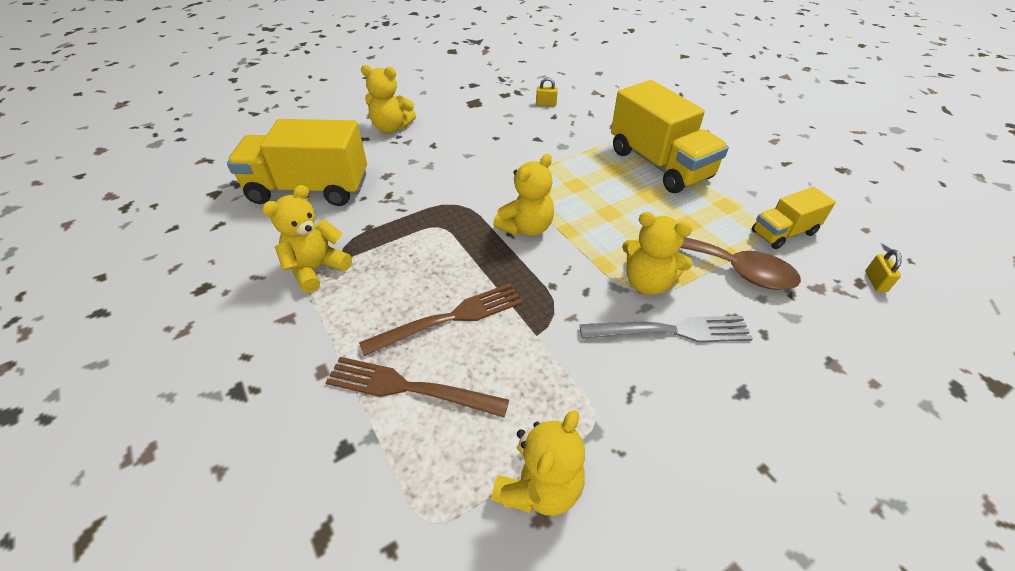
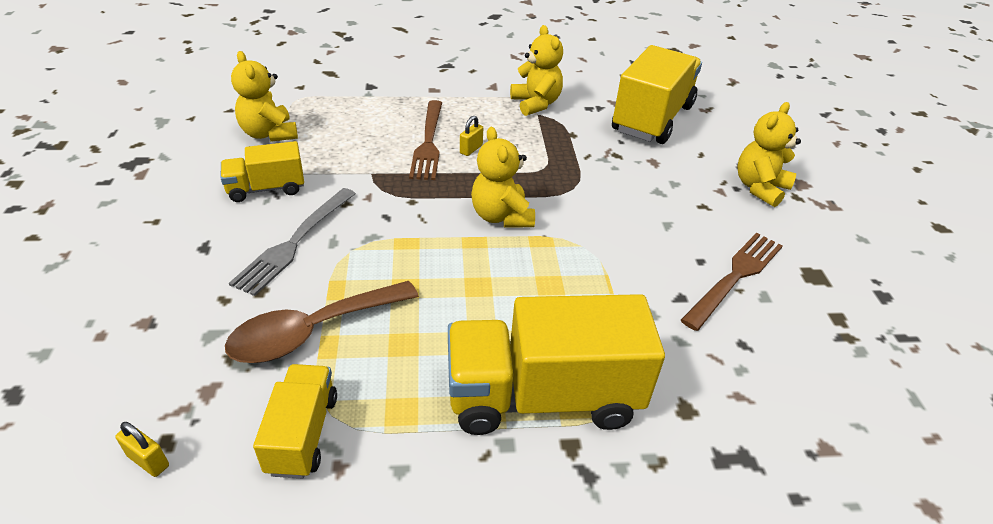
camera: 115 degrees right, 5 degrees down
(408, 388) = (387, 112): brown fork -> brown fork (735, 276)
(546, 104) = (790, 353): yellow padlock -> yellow padlock (471, 149)
(632, 405) = (266, 189): none -> yellow truck
(647, 282) = (356, 258): yellow teddy bear -> none

